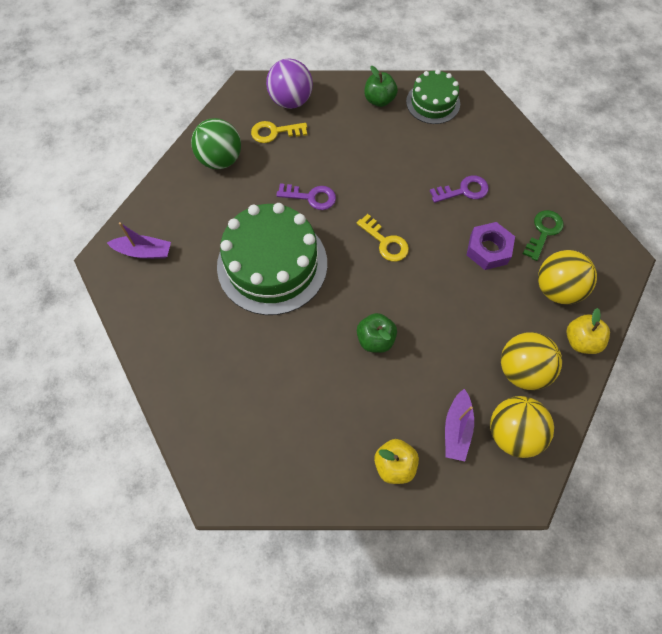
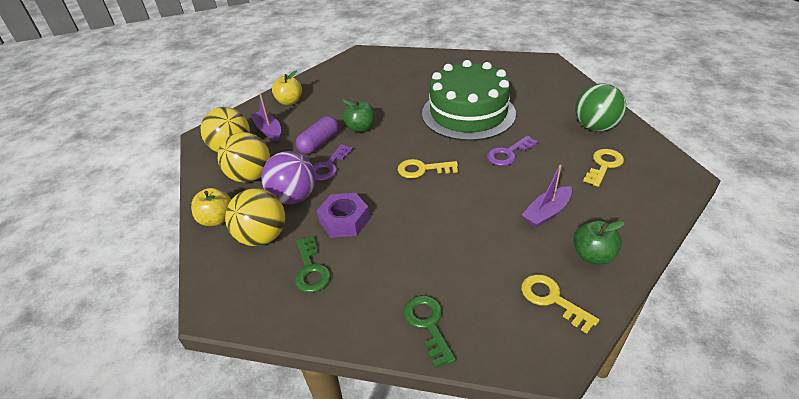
camera: 135 degrees right, 25 degrees down
(144, 251) = (536, 73): purple boat -> purple boat (546, 212)
(291, 101) = (641, 192): purple ball -> purple ball (294, 197)
(429, 356) = (319, 143): none -> purple capsule
(433, 102) = (552, 299): green cake -> yellow key
(464, 190) = (415, 245): purple key -> purple key (329, 166)
(509, 144) = (428, 324): none -> green key

